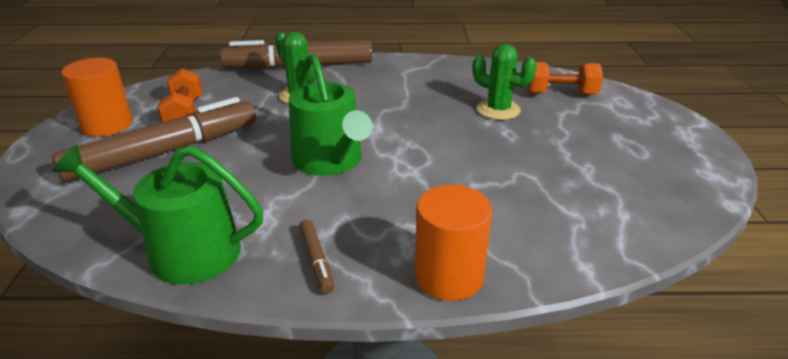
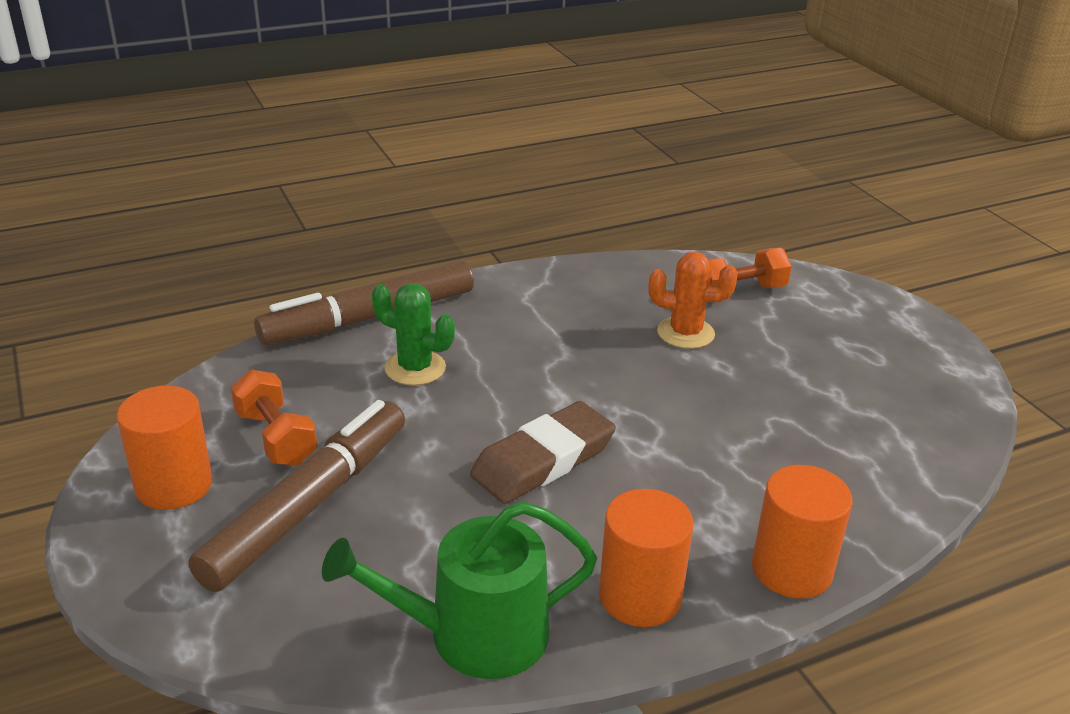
camera: 25 degrees left, 0 degrees up
(316, 260) = (640, 596): brown marker -> orange cylinder
(330, 161) = (543, 460): green watering can -> brown eraser
(498, 110) = (685, 333): green cactus -> orange cactus

